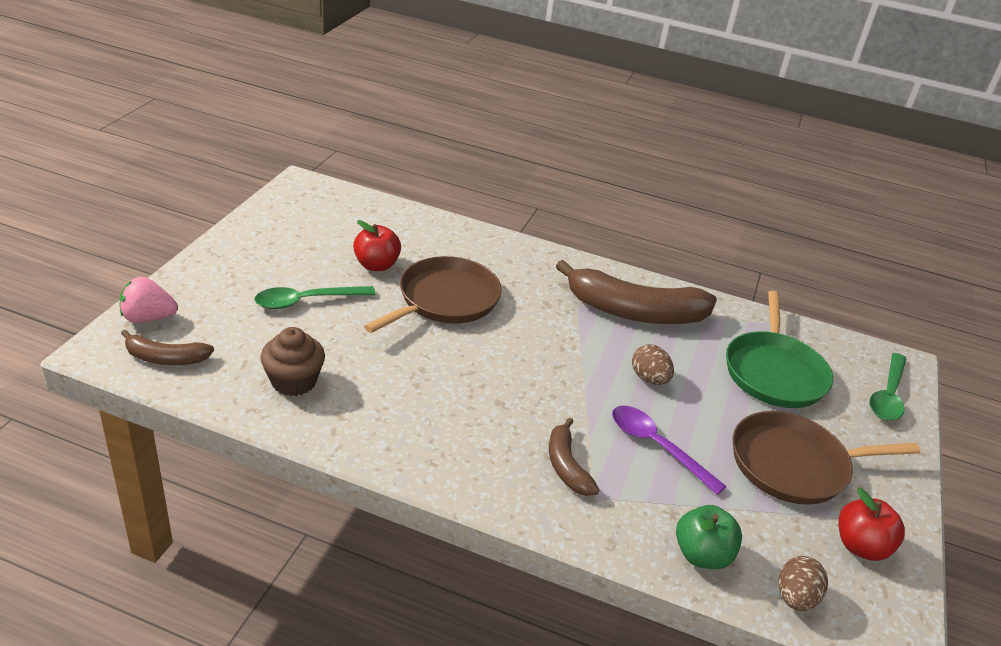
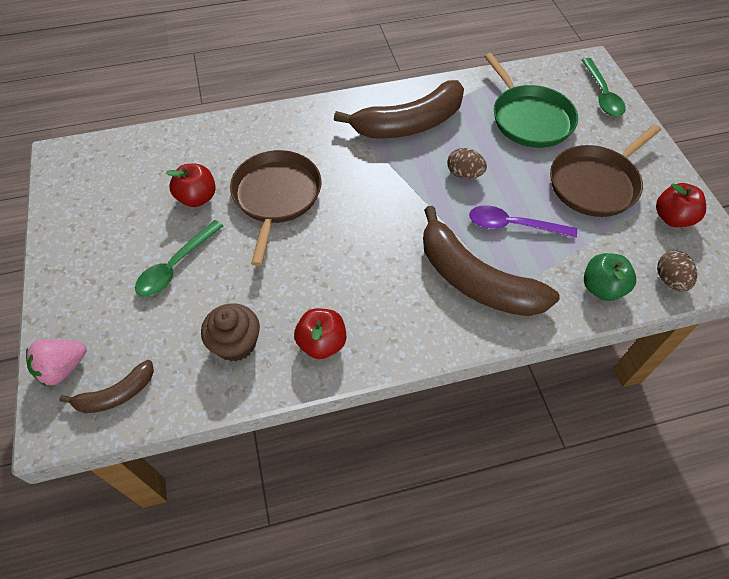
camera: 30 degrees left, 20 degrees up
(366, 425) = (322, 343): none -> red apple
(566, 466) = (475, 280): brown banana -> brown banana, size x1.99

